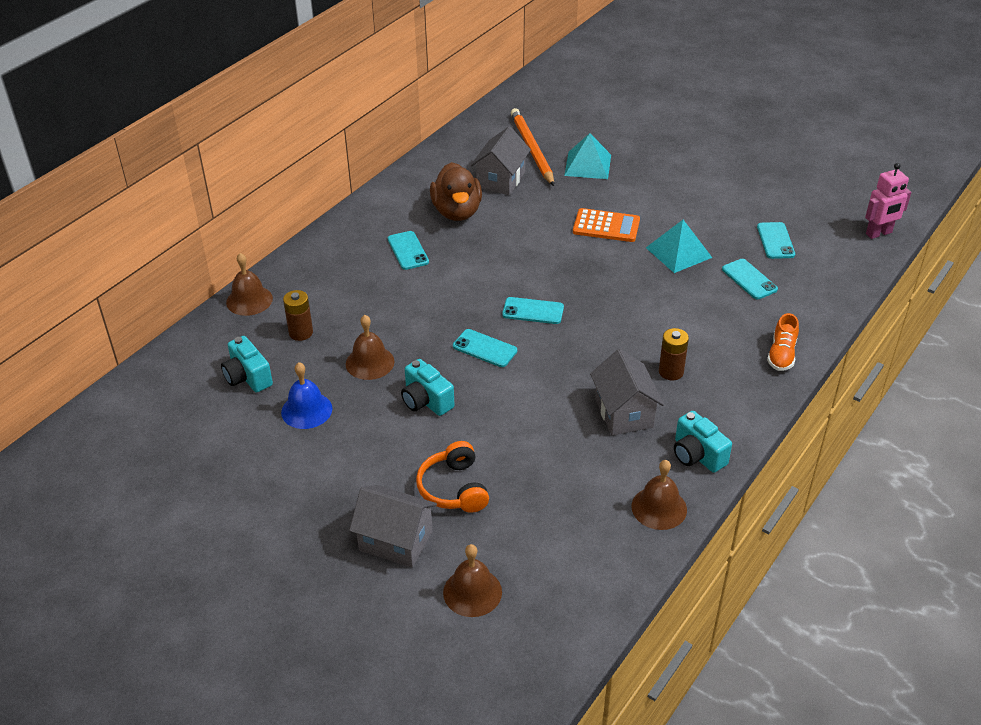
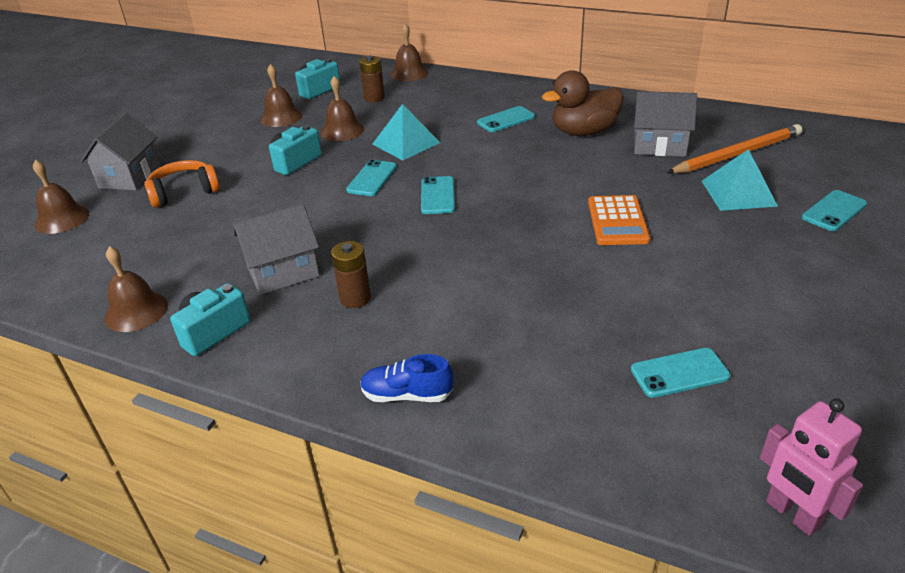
camera: 80 degrees right, 5 degrees down
(306, 410) = (281, 117): blue bell -> brown bell
(678, 252) = (596, 281): turquoise pyramid -> turquoise pyramid (406, 143)
(749, 279) = (567, 351): turquoise phone -> turquoise phone (834, 211)
(781, 354) = (407, 395): orange shoe -> blue shoe

